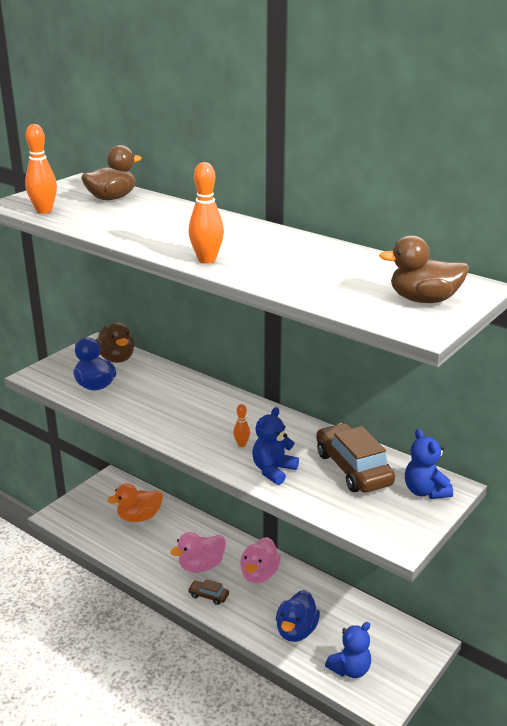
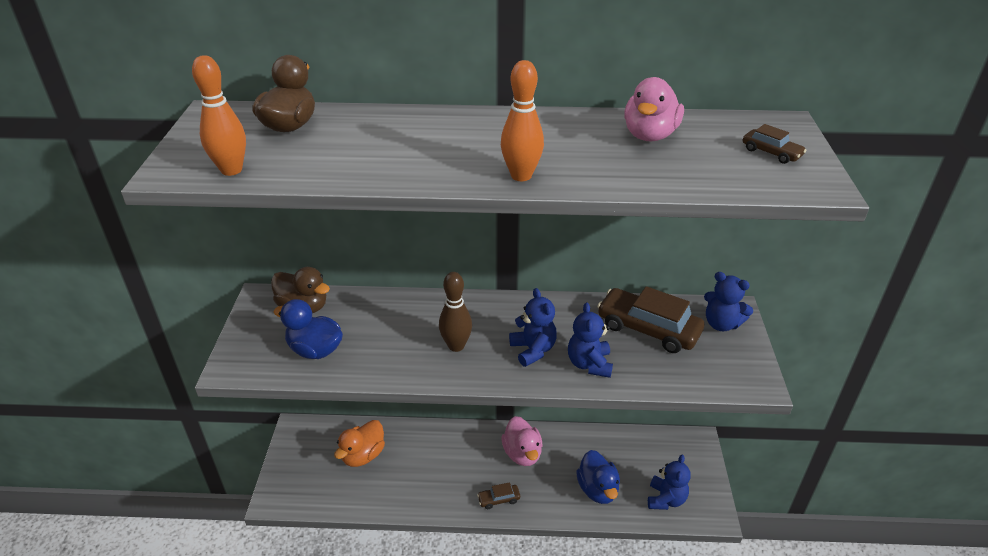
camera: 35 degrees left, 10 degrees up
(189, 420) = (456, 346): none -> brown bowling pin
(201, 566) = (466, 474): pink duck -> pink duck (650, 135)
(241, 444) = (533, 350): orange bowling pin -> blue teddy bear
(423, 300) = (771, 153): brown duck -> brown car

